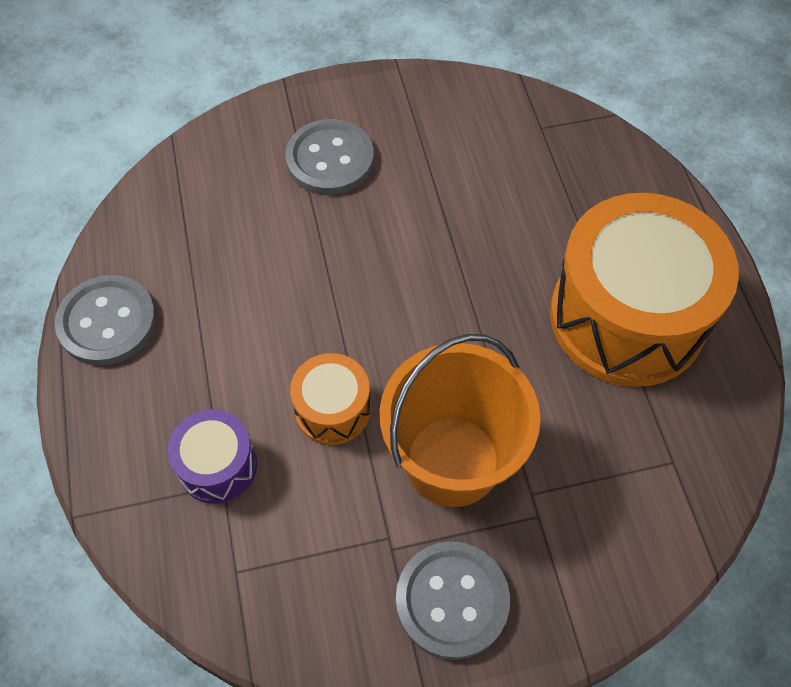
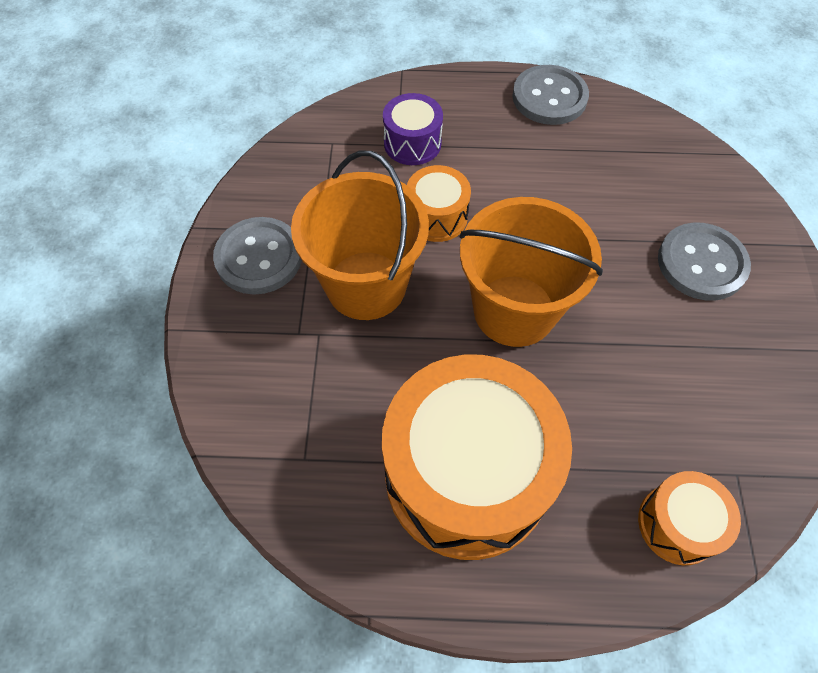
camera: 105 degrees right, 0 degrees up
(437, 309) = (514, 310): none -> orange bucket
(601, 163) = (677, 524): none -> orange drum

